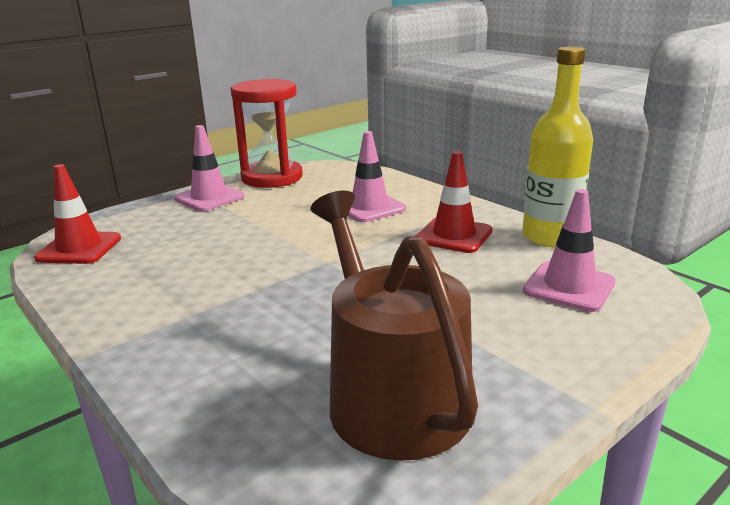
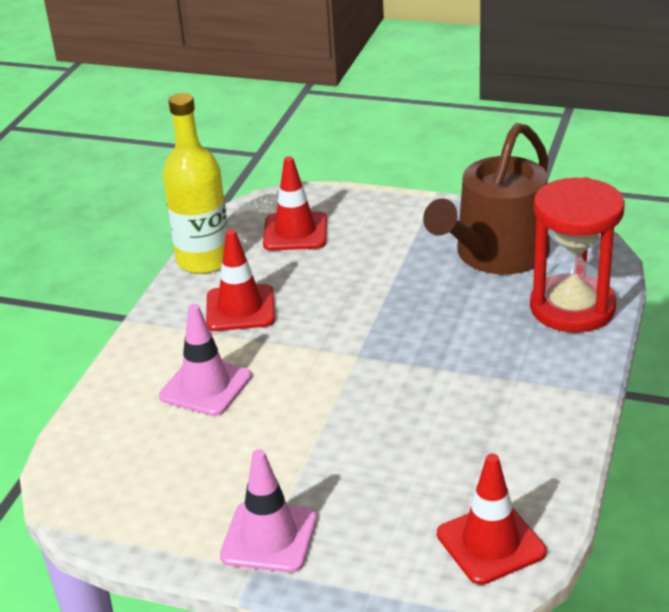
camera: 120 degrees left, 10 degrees up
(272, 177) = (152, 523): red hourglass -> red hourglass (572, 308)
(569, 287) = (295, 232): pink traffic cone -> red traffic cone

